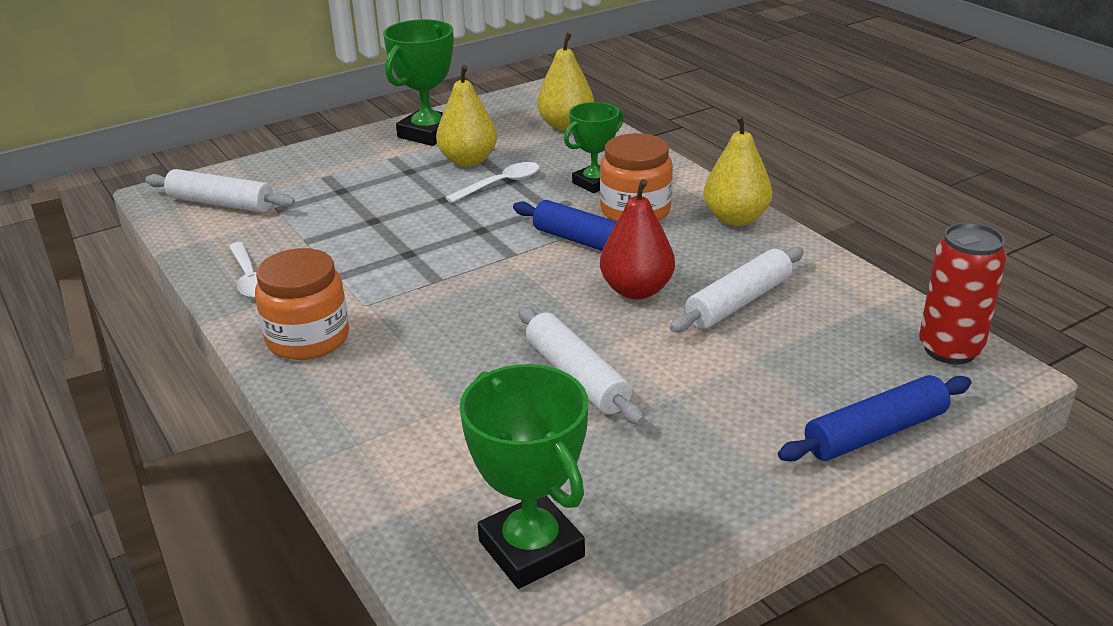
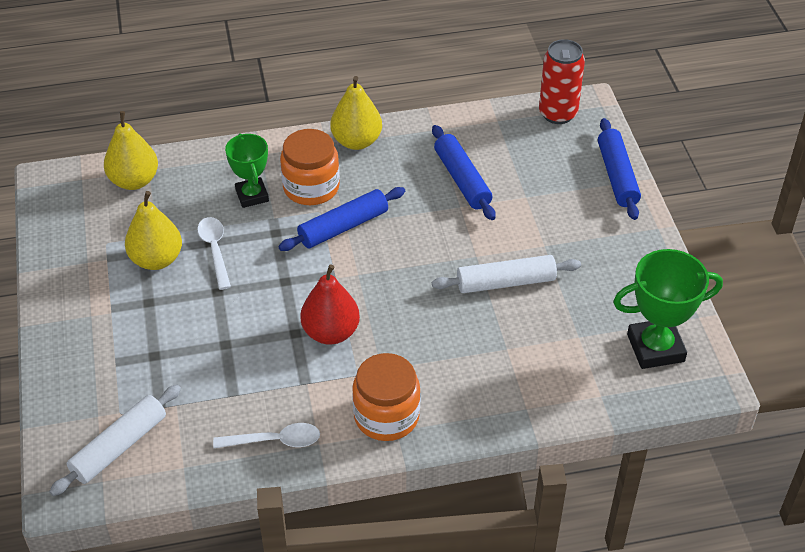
camera: 70 degrees left, 15 degrees up
(428, 133) = (79, 273): green trophy -> none
(636, 290) = (421, 222): red pear -> red pear (331, 332)
(739, 302) = (462, 179): white rolling pin -> blue rolling pin

